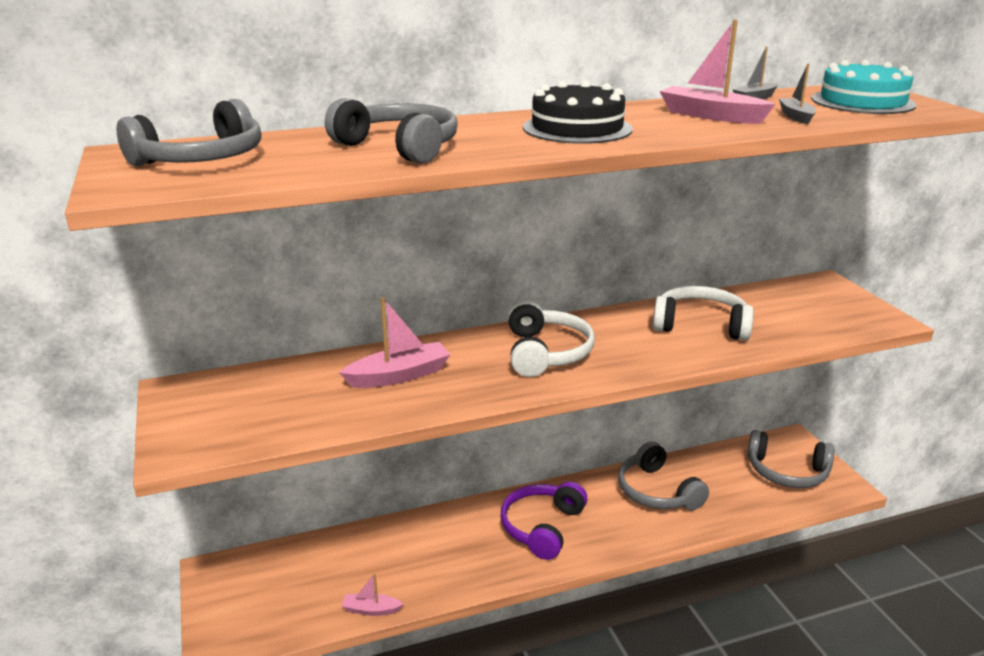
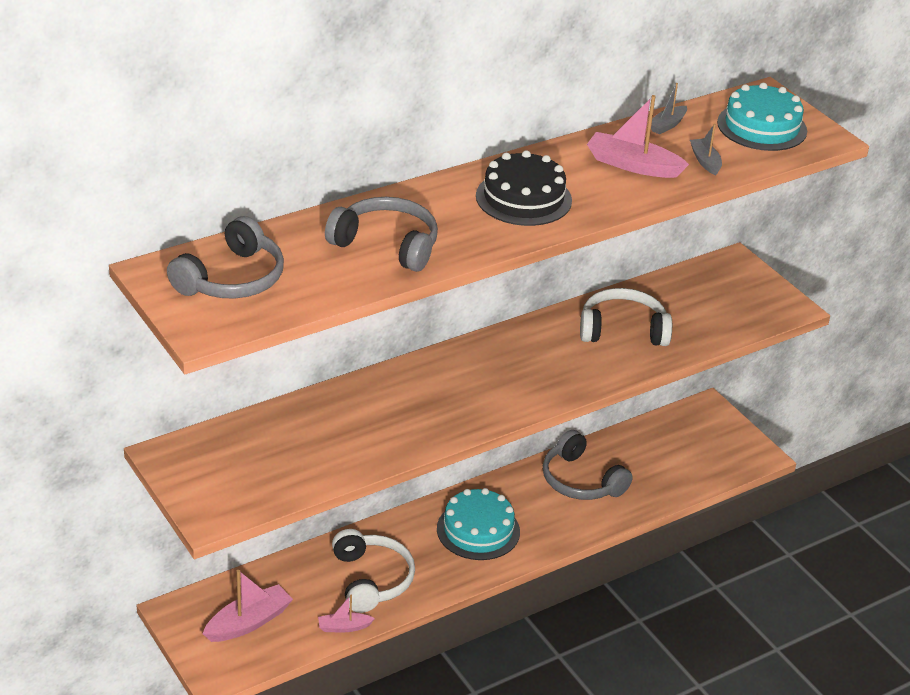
camera: 15 degrees left, 10 degrees up
(399, 375) = (365, 417): pink boat -> pink boat (248, 622)
(542, 527) = (478, 530): purple headphones -> turquoise cake
(546, 353) = (489, 378): white headphones -> white headphones (372, 579)
(787, 472) = (703, 445): grey headphones -> none

